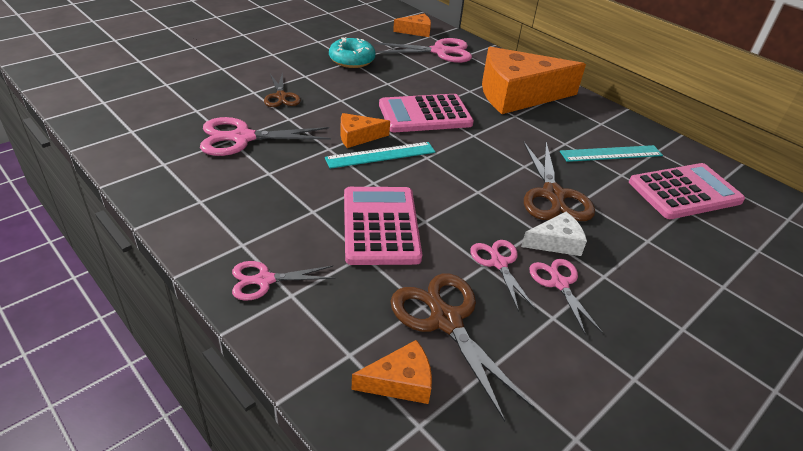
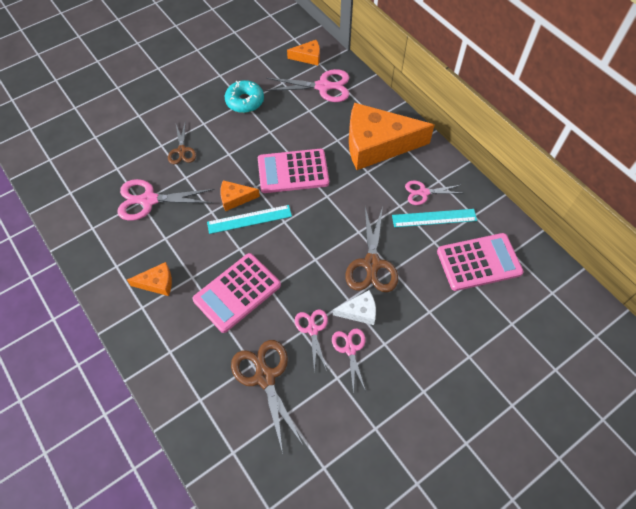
camera: 10 degrees right, 20 degrees up
(265, 280) = (154, 339): pink scissors -> pink scissors (423, 192)
(380, 226) = (237, 292): pink calculator -> pink calculator turned 135 degrees counterclockwise
(400, 382) = (227, 421): orange cheese -> orange cheese (157, 283)

